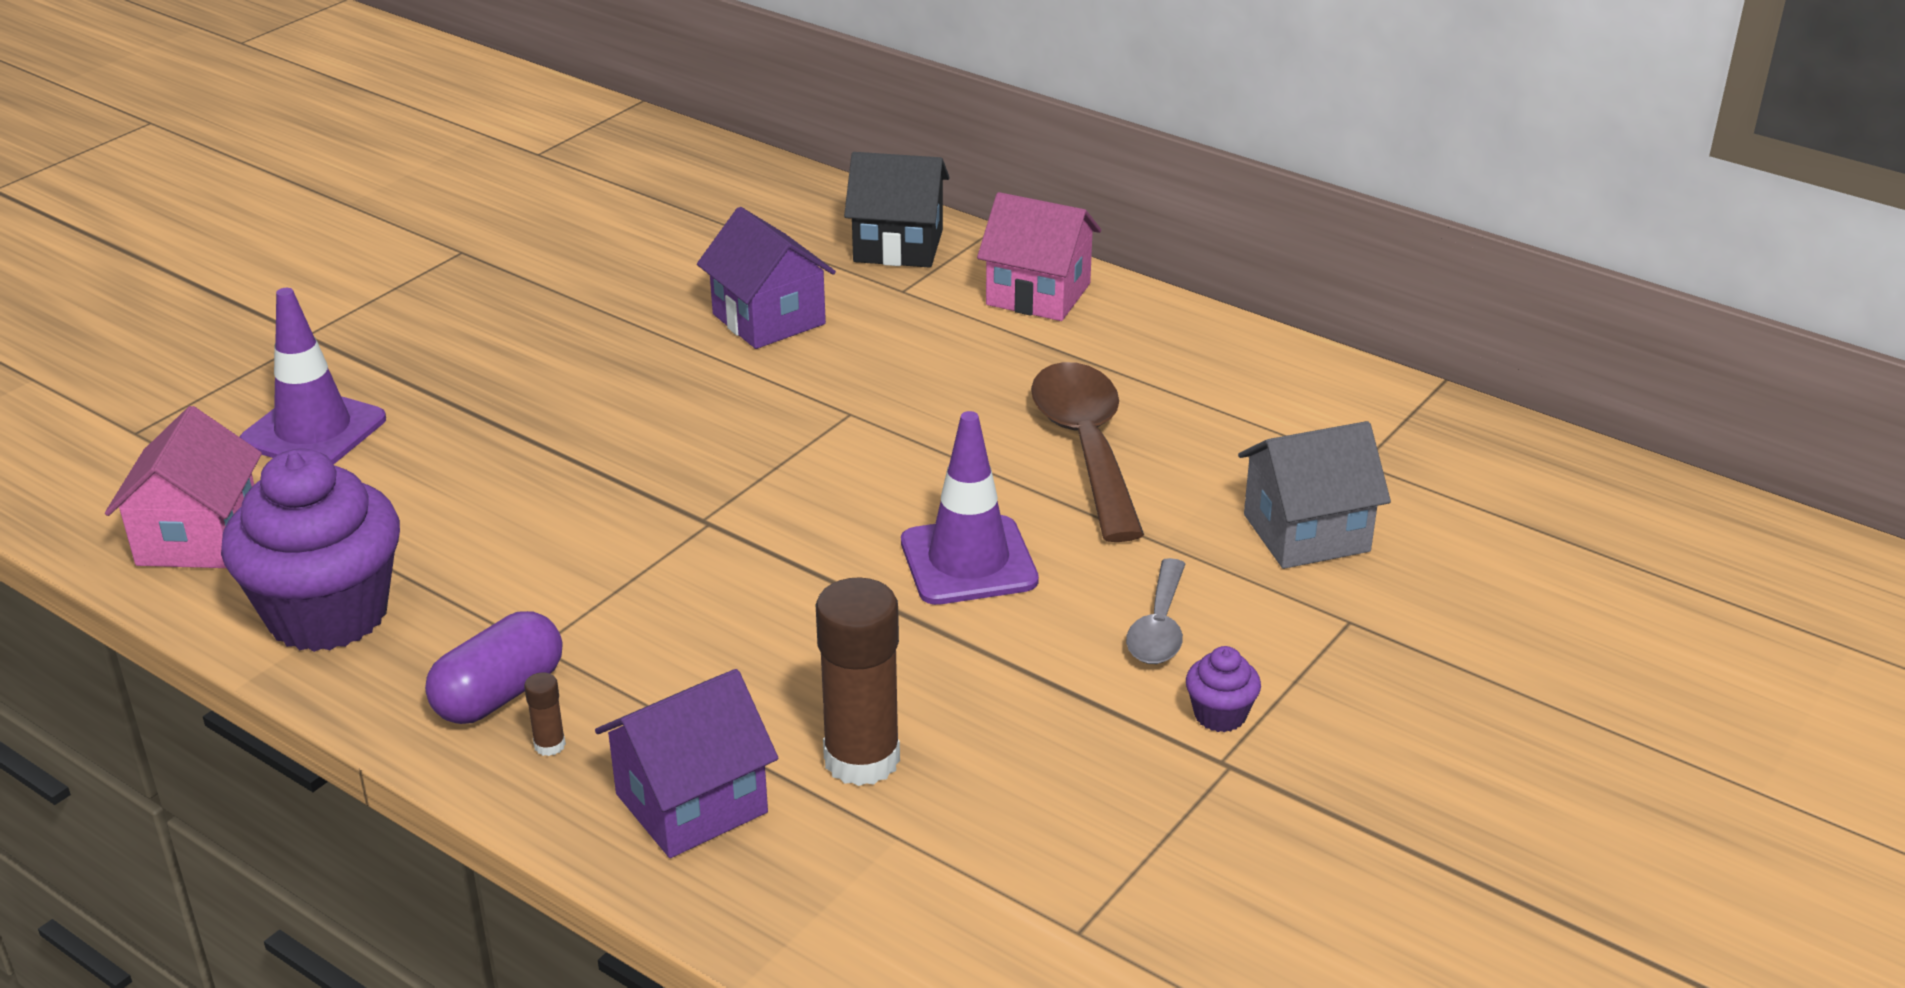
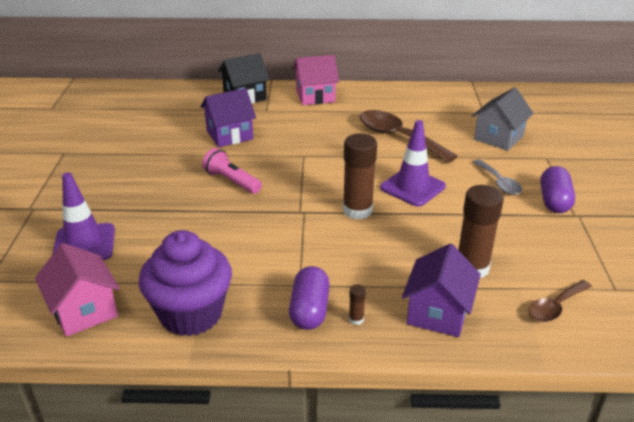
camera: 35 degrees left, 0 degrees up
(660, 413) = (231, 181): none -> pink flashlight
(769, 319) = (229, 135): purple house -> purple house turned 45 degrees counterclockwise
(804, 561) = (357, 210): none -> brown glue stick
(910, 901) = (555, 307): none -> brown spoon
(1220, 715) = (554, 201): purple cupcake -> purple capsule

